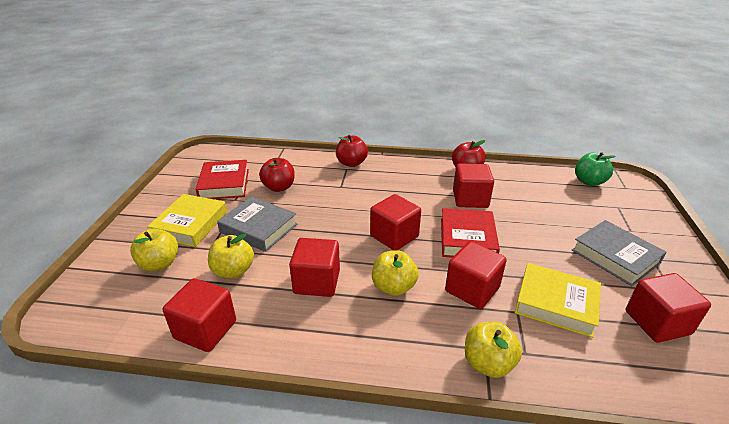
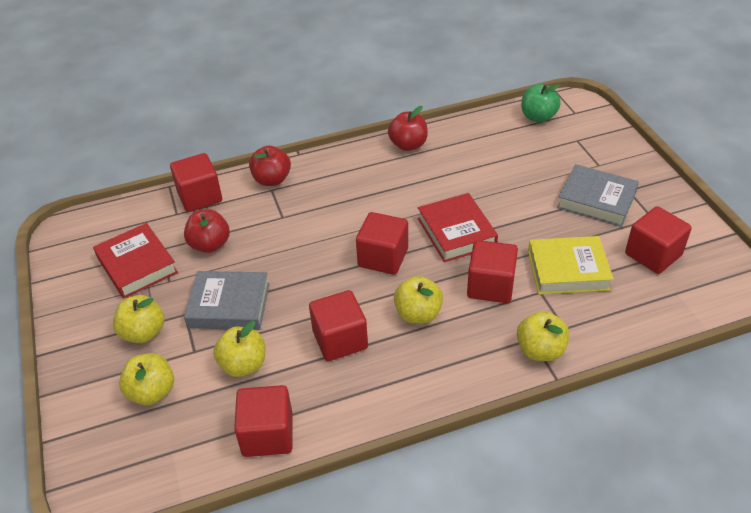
camera: 25 degrees left, 10 degrees up
(190, 224) = (143, 333): yellow book -> yellow apple
(470, 199) = (433, 182): red cube -> red cube (200, 196)

